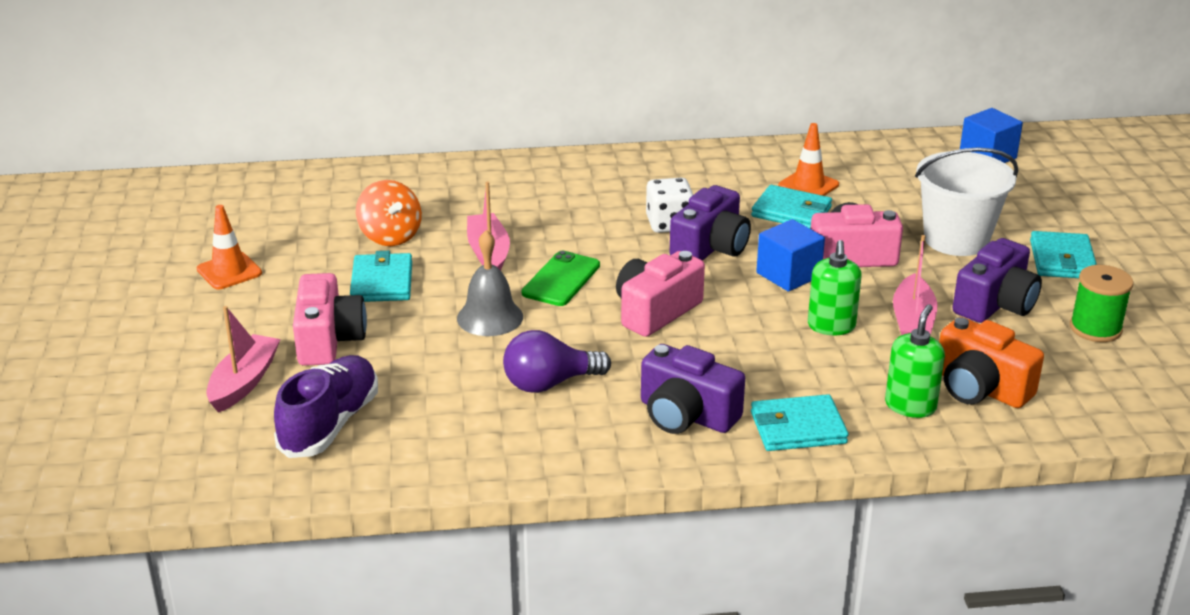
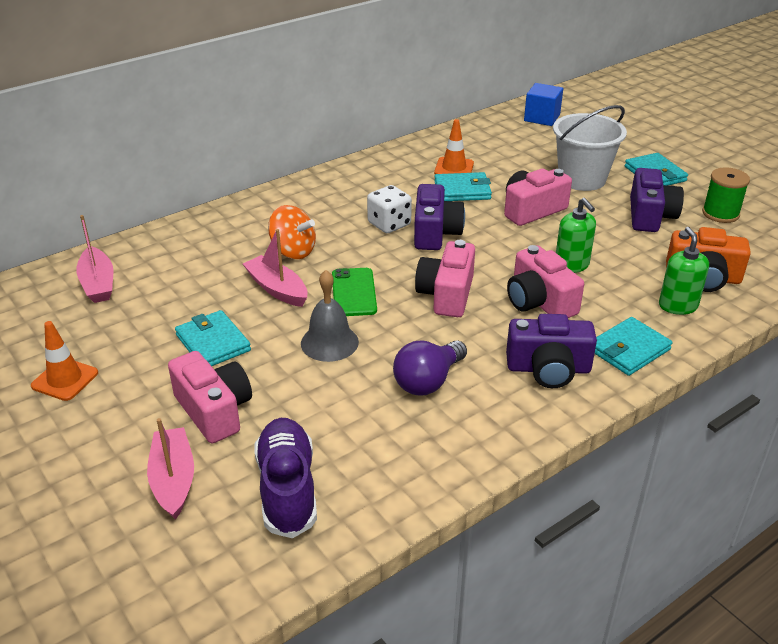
camera: 30 degrees left, 5 degrees up
(390, 236) = (183, 301): orange spinning top -> orange spinning top (293, 251)
(750, 350) = (539, 302): none -> pink camera
(788, 275) = (506, 236): blue cube -> none
(912, 321) = (616, 244): pink boat -> pink boat (98, 283)

